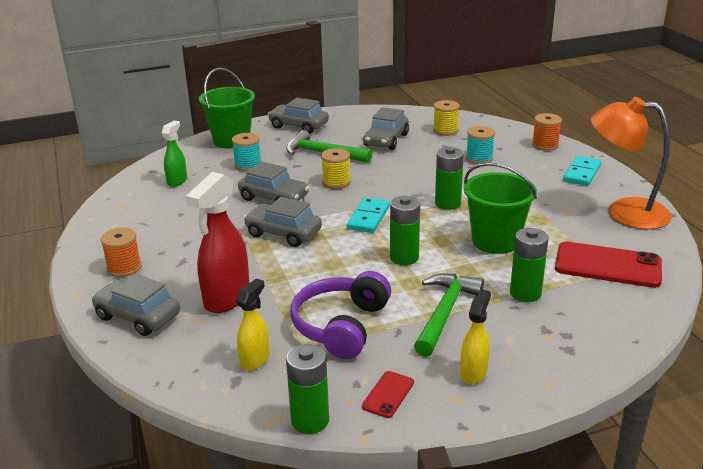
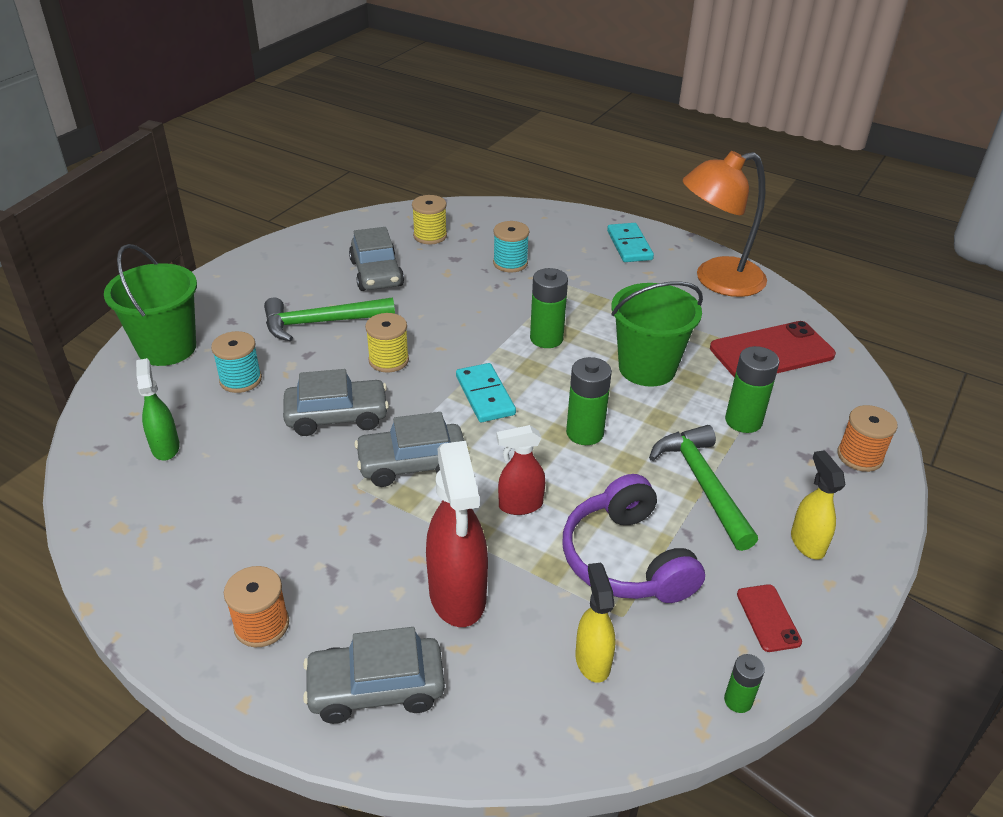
camera: 40 degrees left, 10 degrees up
(299, 126) = (237, 290): grey car -> none
(310, 420) = (738, 700): green battery -> green battery, size x0.56
(315, 275) = (520, 505): none -> red spray bottle
(545, 145) = (555, 220): orange spool -> orange spool (859, 456)

